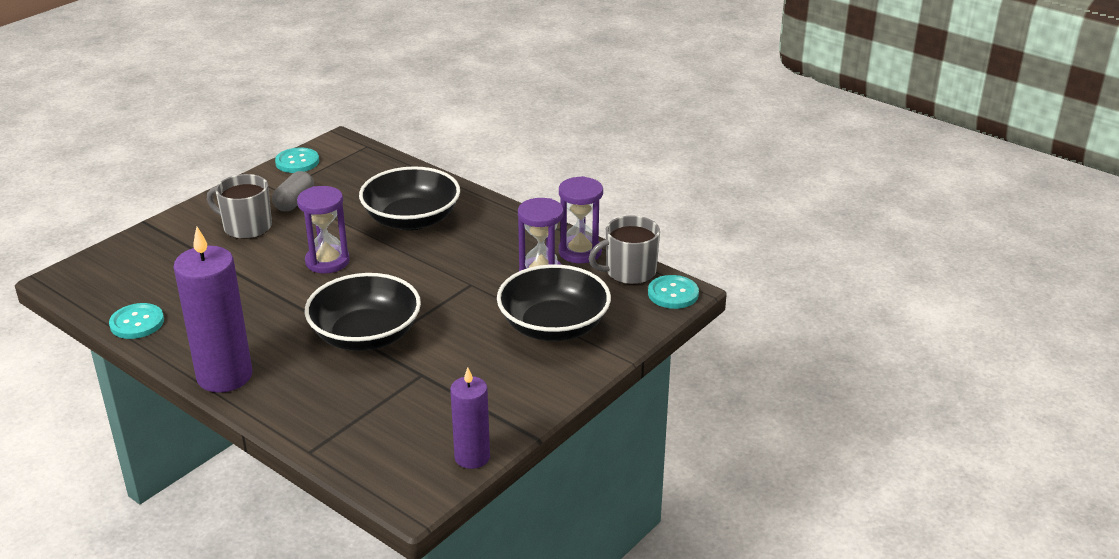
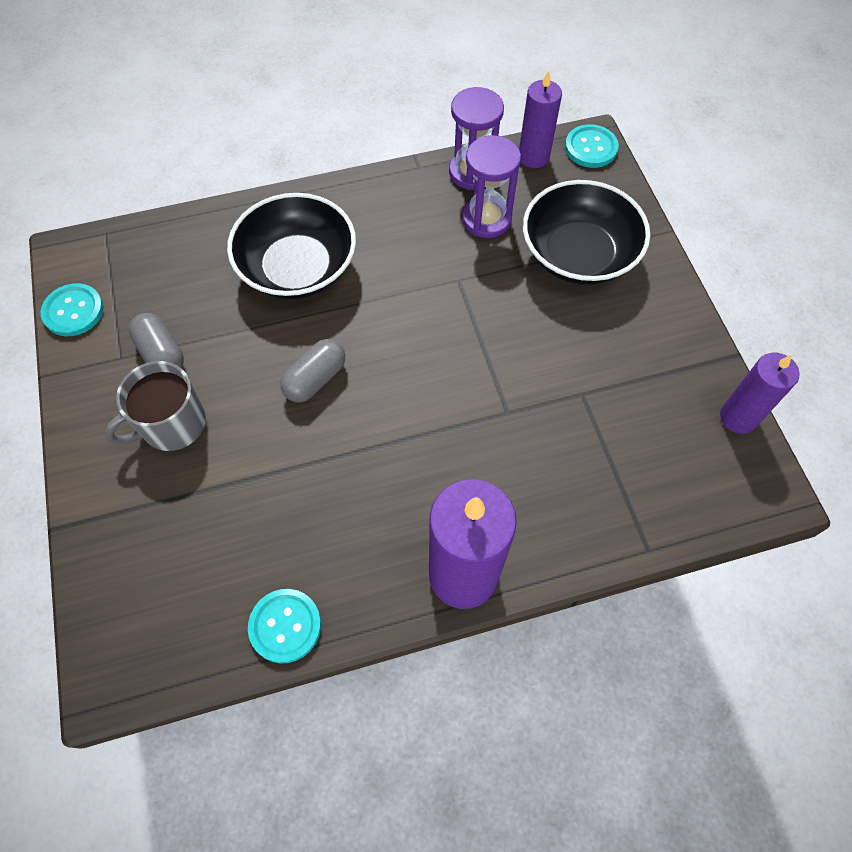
camera: 55 degrees left, 30 degrees up
(327, 261) = (315, 379): purple hourglass -> grey capsule
(366, 335) = (483, 409): black bowl -> none
(629, 272) = (533, 157): grey mug -> purple candle

